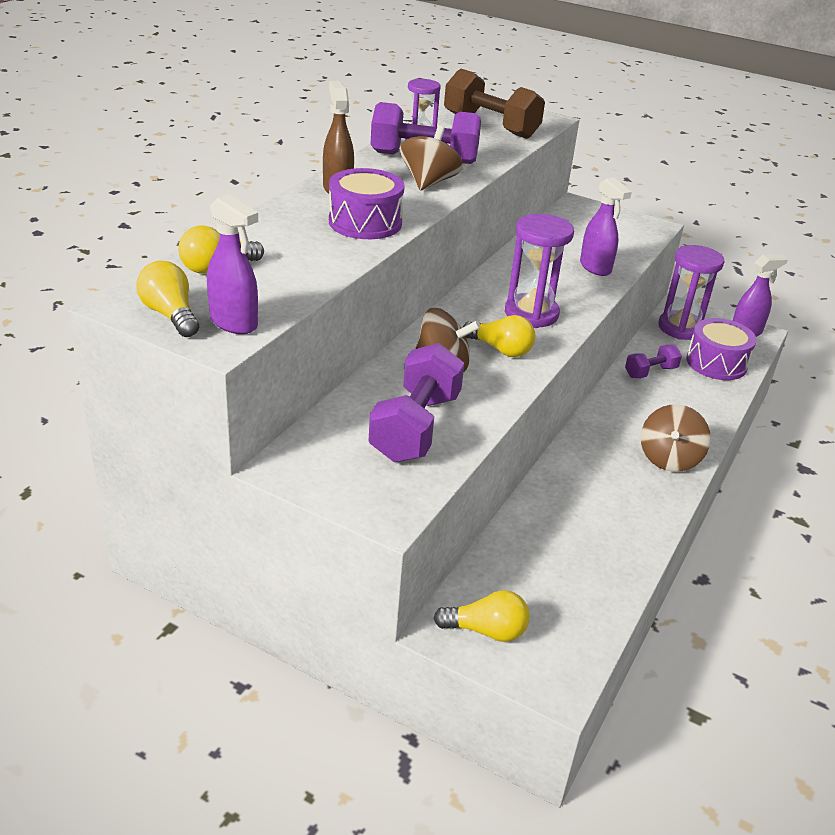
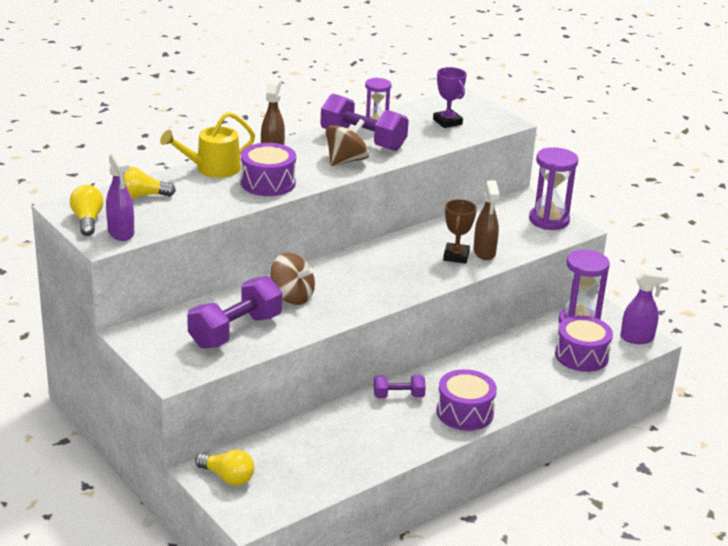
camera: 25 degrees right, 5 degrees down
(280, 216) = (212, 168): none -> yellow watering can
(490, 126) = (447, 122): brown dumbbell -> purple trophy
(500, 349) = (344, 295): yellow light bulb -> none
(531, 314) = (394, 276): purple hourglass -> purple hourglass (549, 220)
(572, 278) = (456, 256): none -> brown trophy
(595, 268) = (484, 252): purple spray bottle -> brown spray bottle
(650, 372) = (514, 350): purple dumbbell -> purple dumbbell (398, 396)
(669, 458) = (465, 412): brown spinning top -> purple drum

